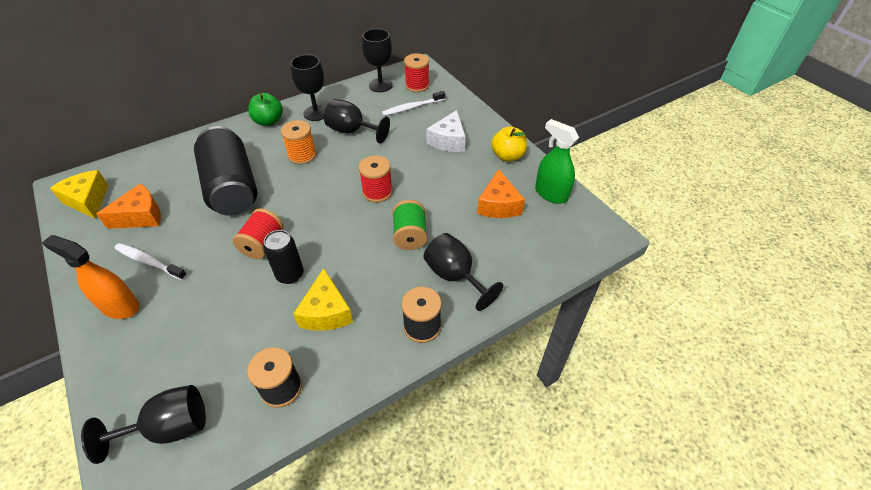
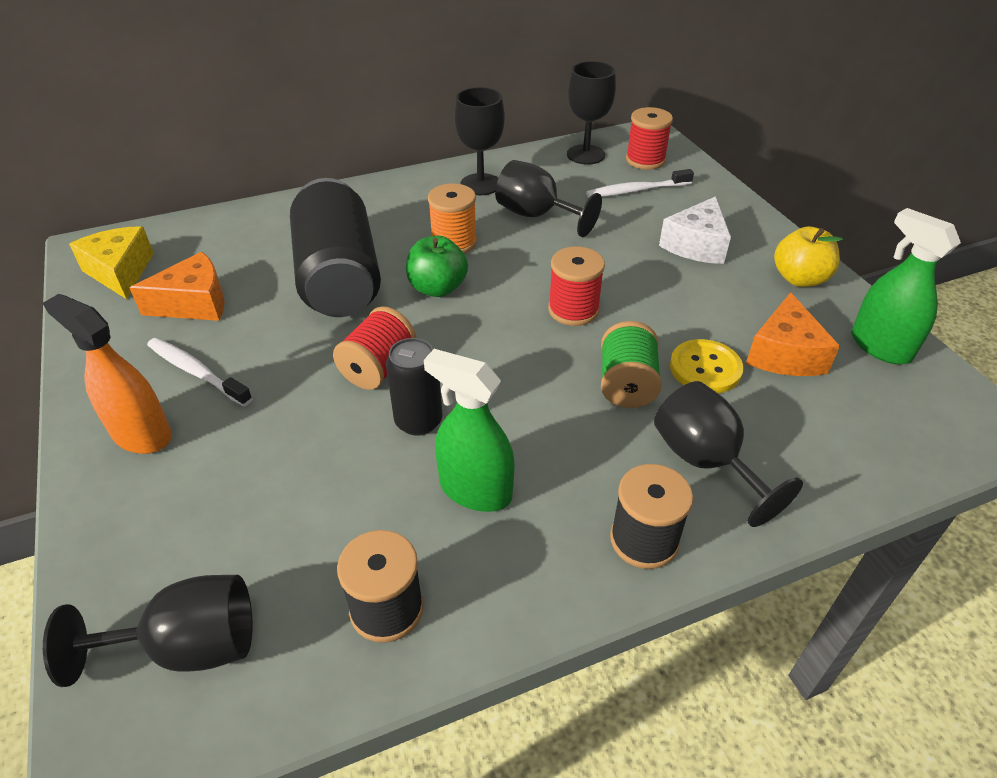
camera: 10 degrees right, 5 degrees down
(269, 121) = (405, 189): green apple -> green apple (437, 288)
(326, 312) = (475, 490): yellow cheese -> green spray bottle
(454, 220) = (705, 368): none -> yellow button

